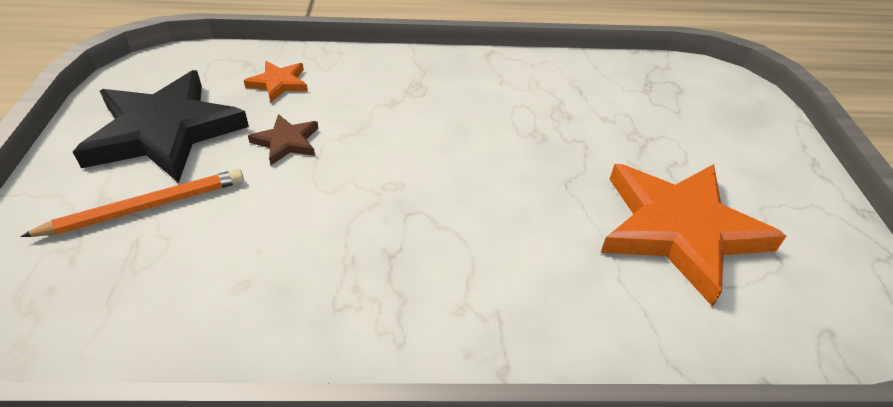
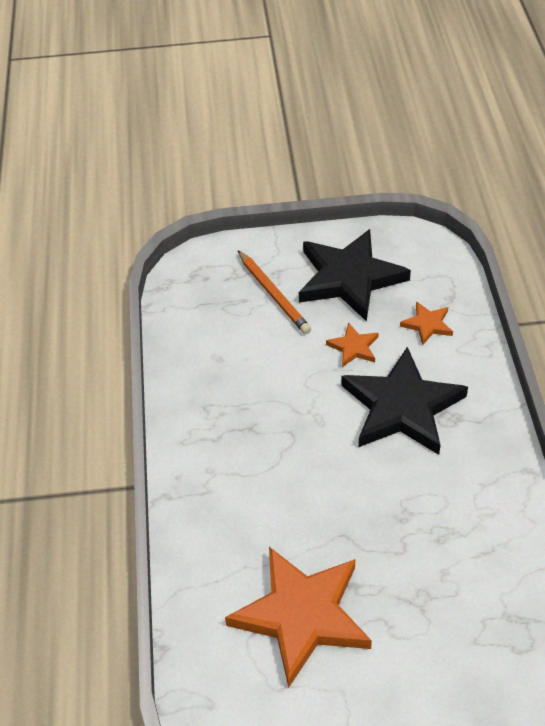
camera: 90 degrees right, 5 degrees up
(286, 142) = (353, 347): brown star -> orange star
(392, 117) = (402, 407): none -> black star

